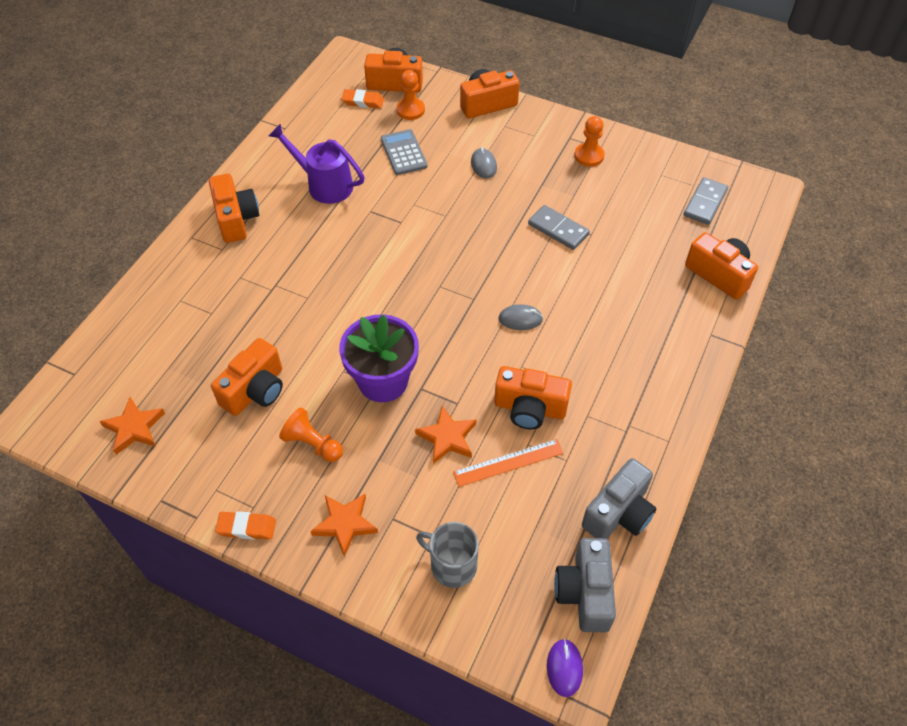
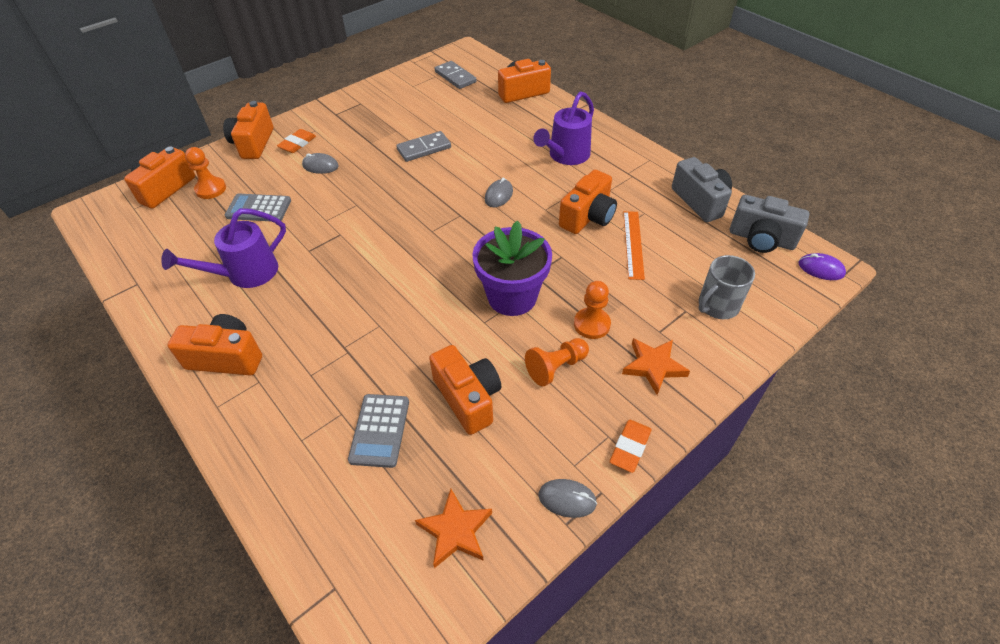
camera: 65 degrees left, 5 degrees down
(182, 494) = (567, 499): none -> grey mouse
(204, 344) = (379, 430): none -> grey calculator
(363, 101) = (165, 216): orange eraser -> orange eraser (297, 144)
(447, 437) = (593, 272): orange star -> none
(589, 156) = (363, 111): orange pawn -> orange pawn (592, 324)
(622, 356) = (565, 156): none -> purple watering can

